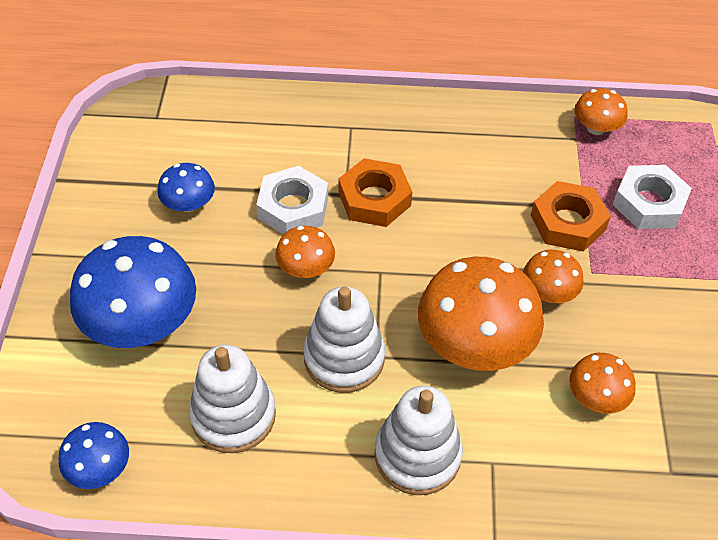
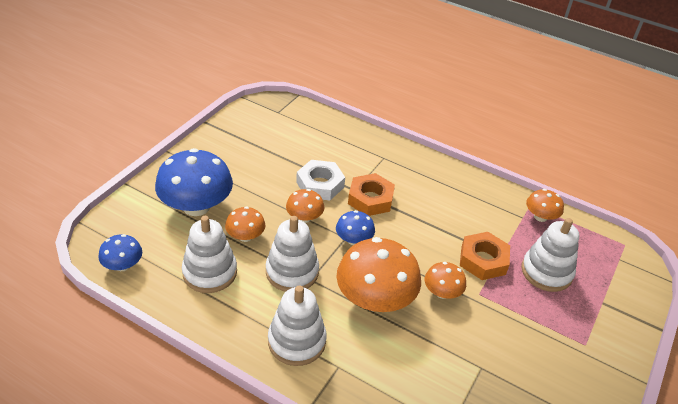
camera: 25 degrees right, 10 degrees down
(189, 204) = (264, 160): blue mushroom -> blue mushroom (354, 240)
(596, 397) = (431, 363): orange mushroom -> orange mushroom (245, 236)
(648, 203) = (546, 272): white nut -> white stacking toy

